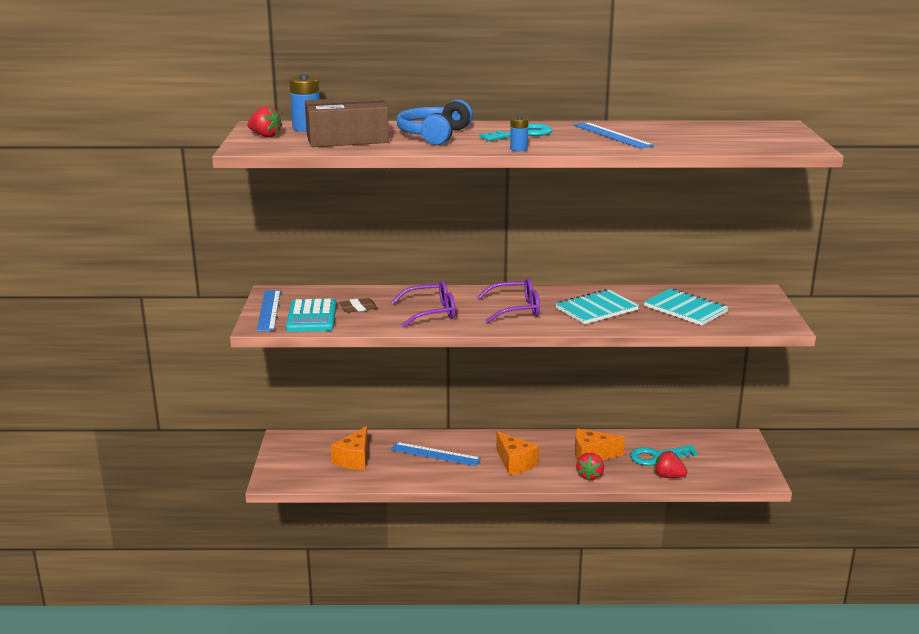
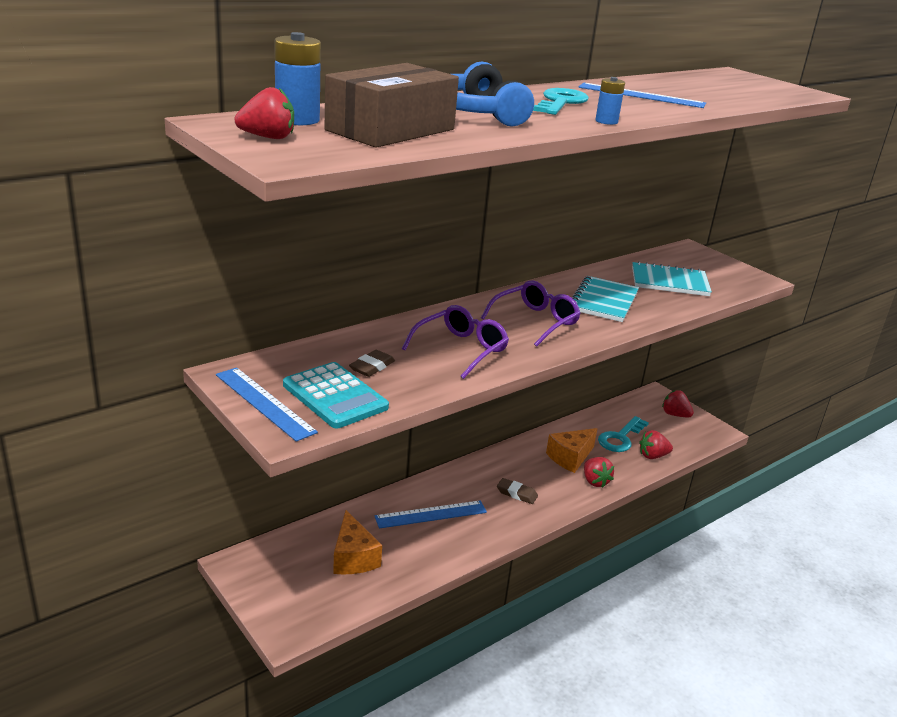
camera: 40 degrees left, 5 degrees up
(515, 463) = (516, 493): orange cheese -> brown eraser
(737, 456) = (675, 415): none -> red strawberry

